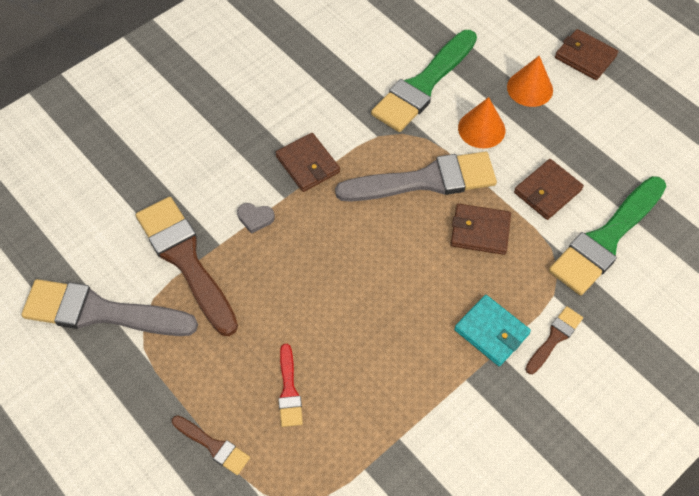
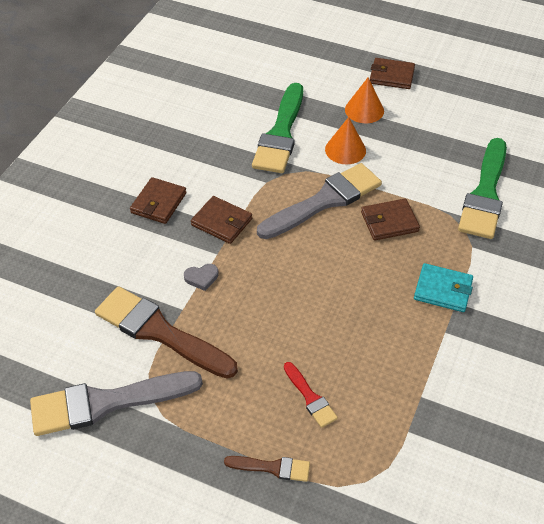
camera: 25 degrees left, 10 degrees down
(547, 191) = (422, 176): brown wallet -> brown wallet (158, 203)
(554, 338) = (492, 276): brown brush -> none

